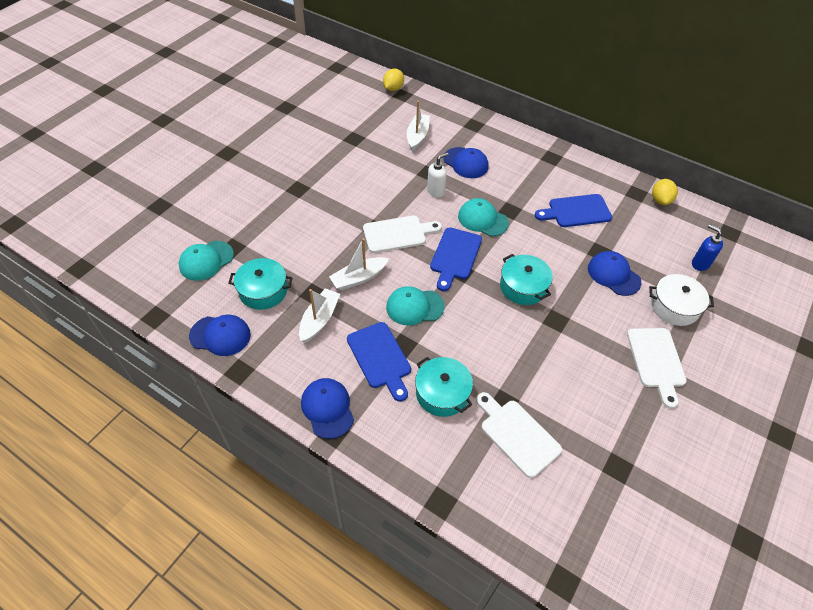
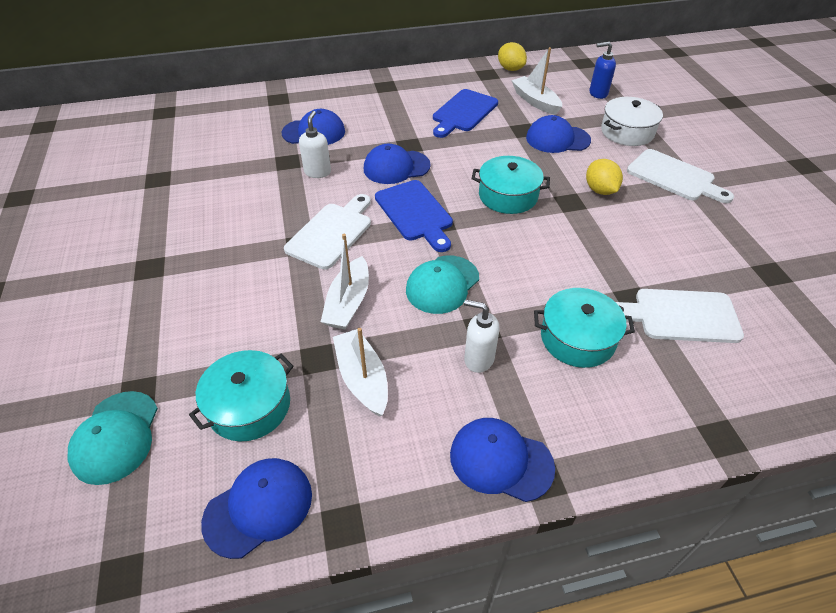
camera: 45 degrees left, 5 degrees down
(380, 358) = (478, 359): blue cutting board -> white soap dispenser
(393, 88) = (145, 112): yellow lemon -> yellow lemon (600, 190)
(417, 136) = (231, 138): white boat -> white boat (535, 101)
(482, 219) = (396, 167): turquoise cap -> blue cap

